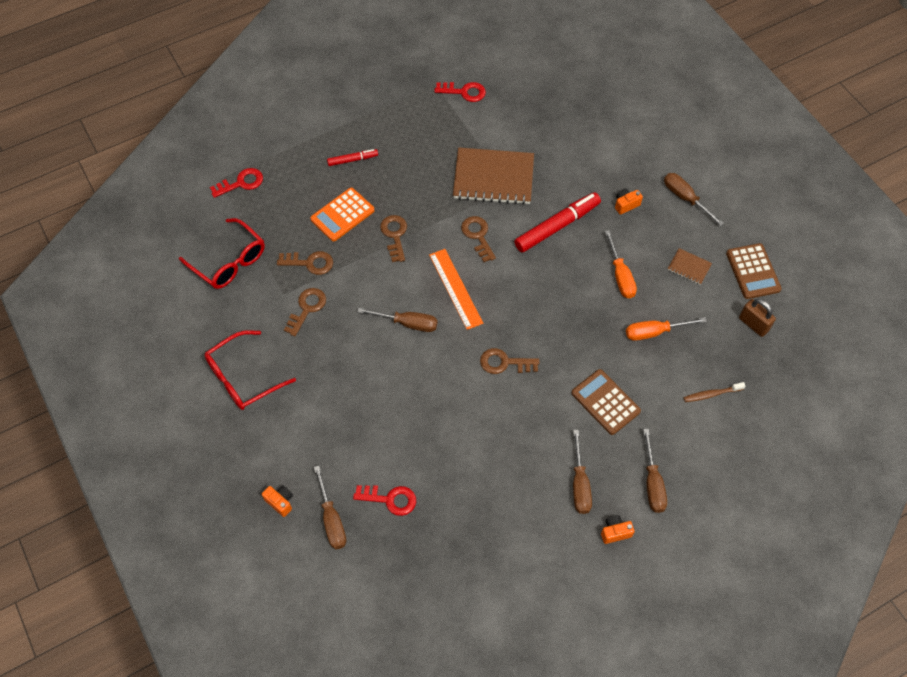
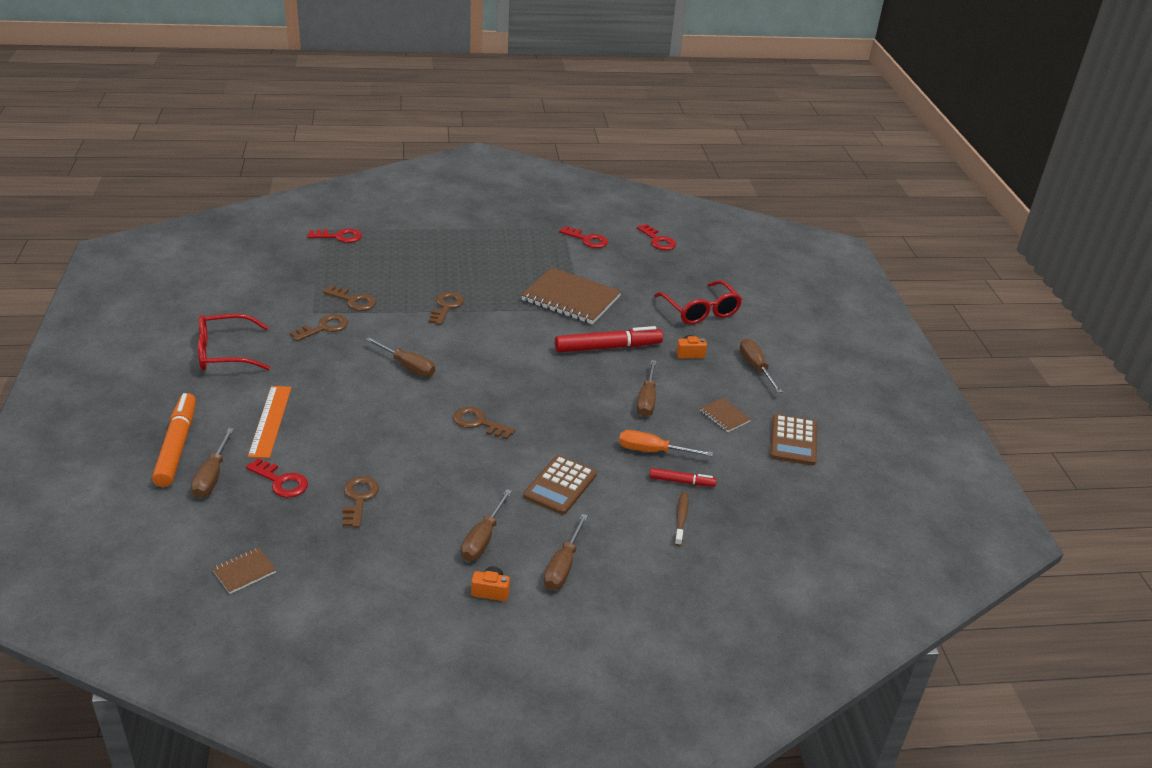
camera: 20 degrees right, 25 degrees down
(229, 261) = (283, 279): red glasses -> red glasses (700, 311)
(280, 502) = (176, 446): orange camera -> orange marker
(342, 215) = (410, 280): orange calculator -> none
(352, 160) = (449, 251): red marker -> red marker (681, 481)
(424, 602) = (244, 572): none -> brown notebook
(455, 288) = (473, 358): orange ruler -> orange ruler (270, 421)
(478, 236) = (524, 330): brown key -> brown key (359, 498)
(525, 67) = (658, 240): none -> red key
(605, 402) = (560, 485): brown calculator -> brown calculator turned 135 degrees counterclockwise
(620, 276) = (647, 400): orange screwdriver -> brown screwdriver
(711, 394) = (681, 518): brown toothbrush -> brown toothbrush turned 90 degrees clockwise
(753, 324) = (766, 480): brown padlock -> none

